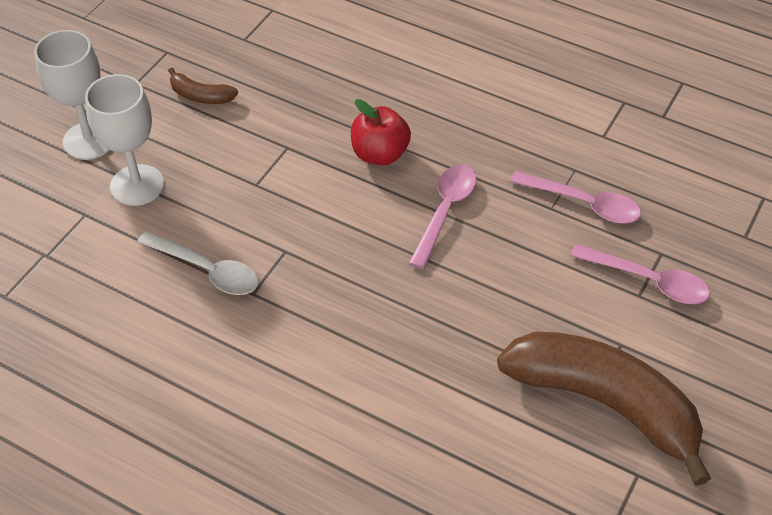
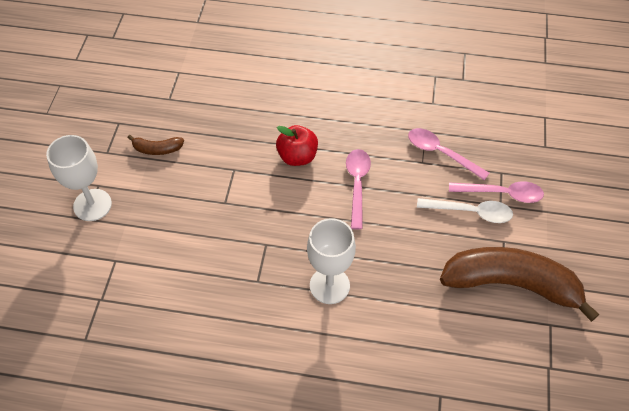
camera: 20 degrees left, 5 degrees up
(137, 185) = (142, 228): white goblet -> white goblet (329, 285)
(207, 270) = (219, 275): white spoon -> white spoon (470, 212)
(584, 203) = (441, 153): pink spoon -> pink spoon turned 150 degrees counterclockwise

